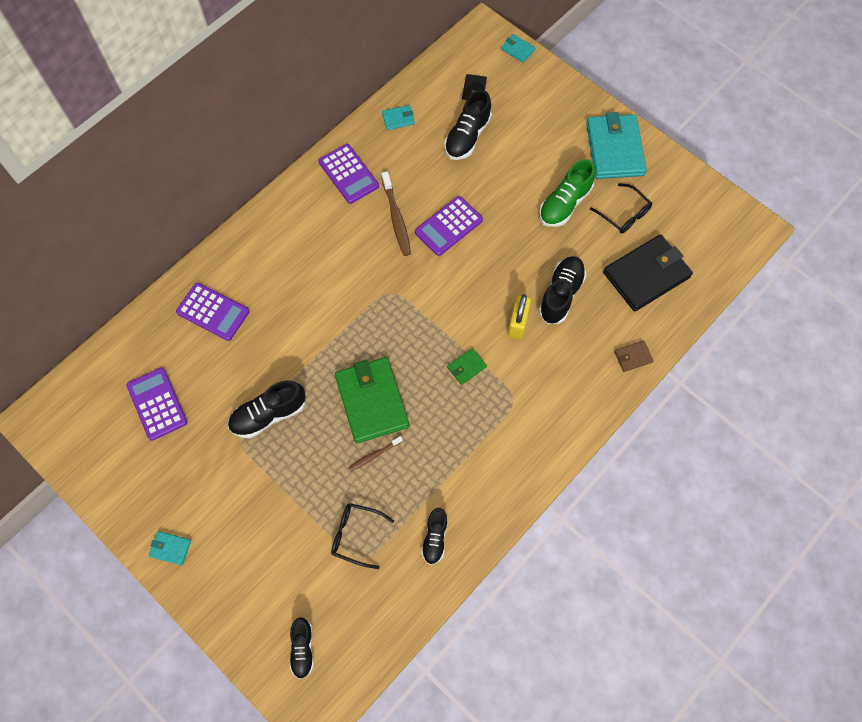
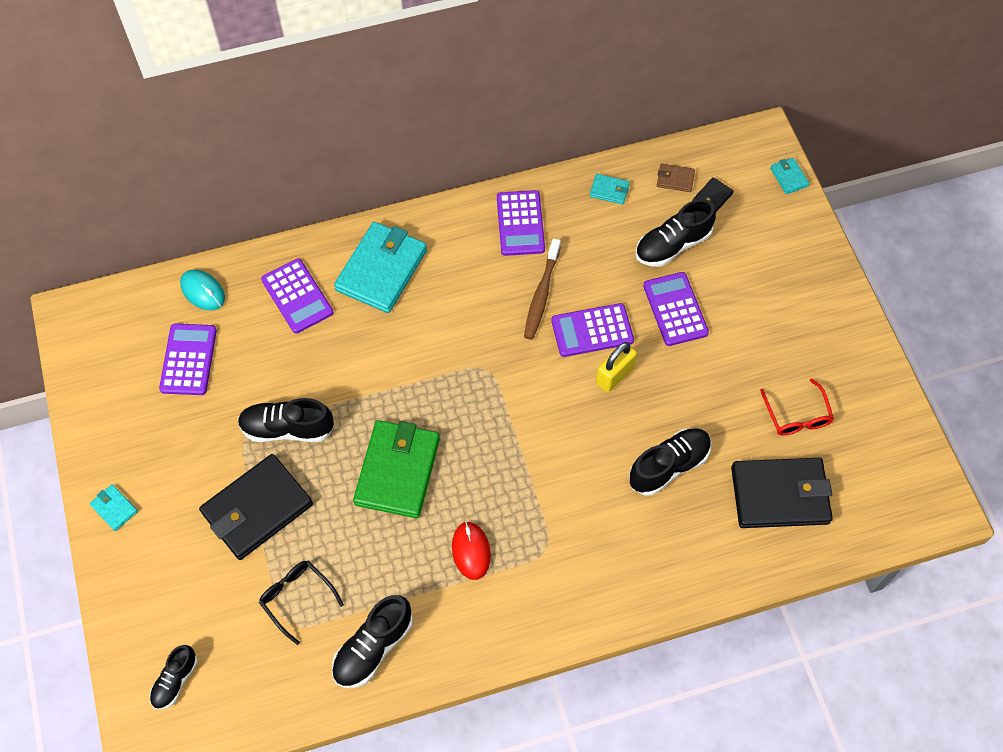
camera: 30 degrees right, 5 degrees down
(135, 346) = (203, 291): none -> turquoise mouse
(284, 486) = (257, 509): none -> black wallet
(374, 455) = (365, 527): brown toothbrush -> none
(435, 538) = (373, 647): black shoe -> black shoe, size x1.59
(461, 429) = (471, 551): none -> red mouse
(466, 367) = (517, 489): green wallet -> none
(497, 182) = (675, 309): none -> purple calculator
(517, 323) = (601, 472): yellow padlock -> yellow padlock (614, 375)
(565, 204) = (736, 370): green shoe -> none
(614, 149) = (831, 339): turquoise wallet -> turquoise wallet (381, 270)
(624, 214) = (796, 415): black glasses -> red glasses
(633, 357) = (707, 576): brown wallet -> brown wallet (675, 179)

